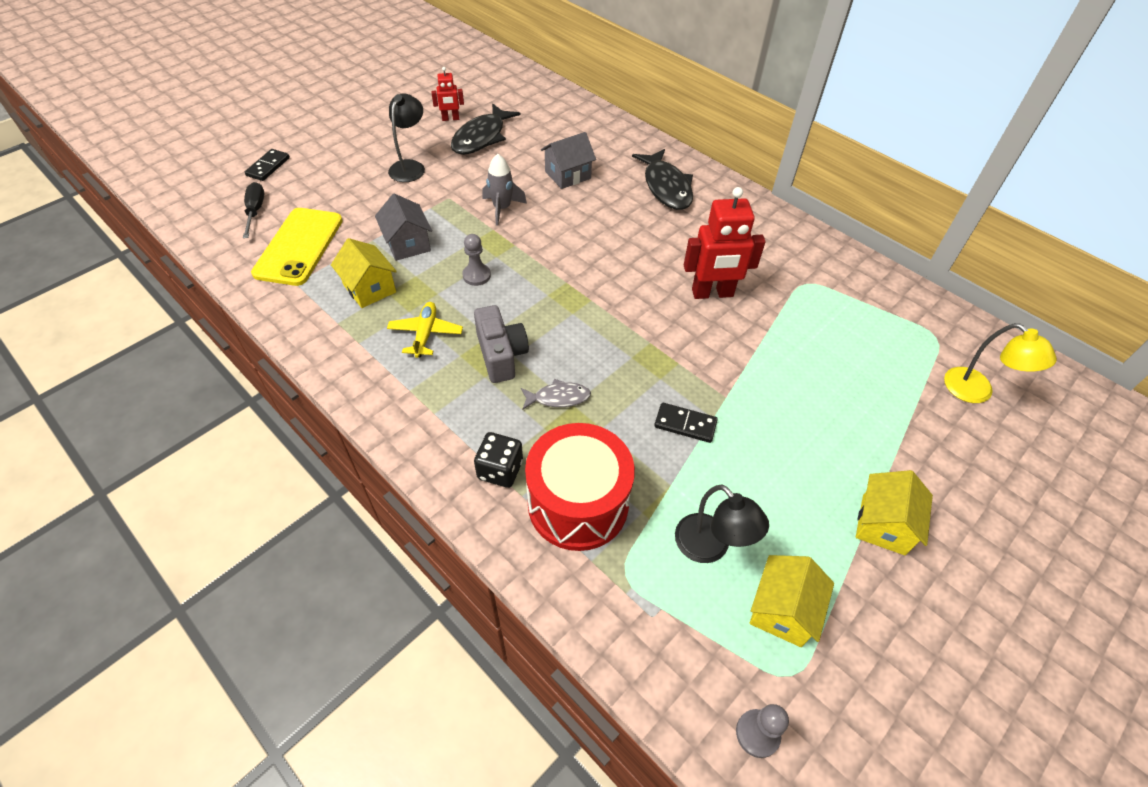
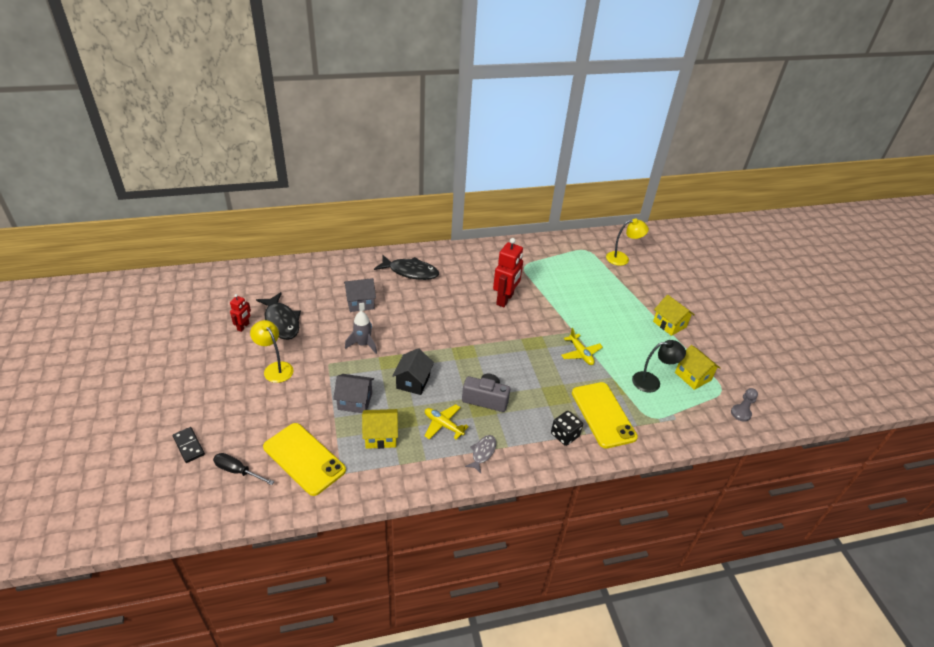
camera: 60 degrees left, 10 degrees down
(410, 166) = (275, 368): black lamp -> yellow lamp
(476, 275) = (413, 382): grey pawn -> black house
(558, 397) = (532, 390): grey fish -> grey fish (482, 452)
(567, 175) = (360, 303): grey house -> grey house turned 75 degrees clockwise
(578, 503) = (603, 415): red drum -> yellow phone
(685, 424) = (580, 353): black domino -> yellow plane

